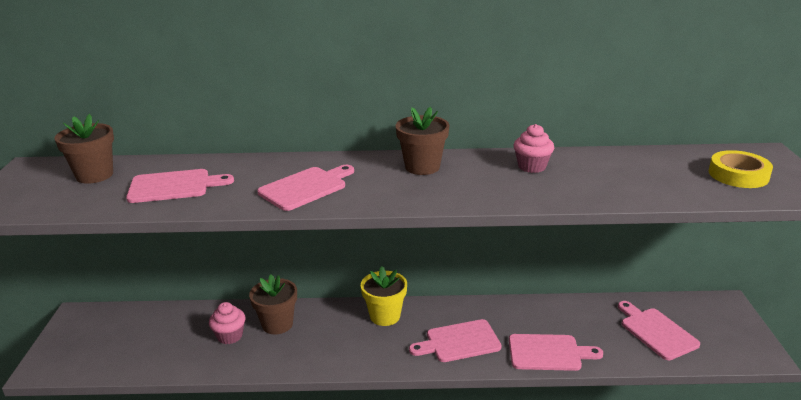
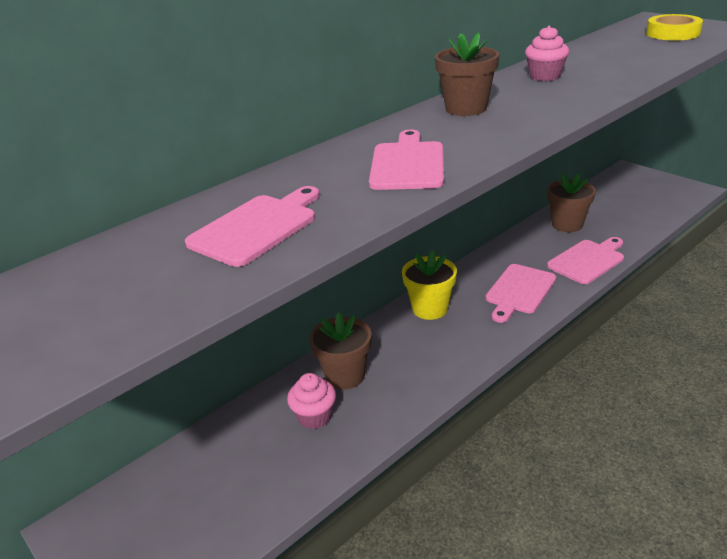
camera: 40 degrees left, 5 degrees up
(94, 175) = (109, 269): brown flower pot -> brown flower pot (567, 224)
(656, 331) = (622, 209): pink cutting board -> none

